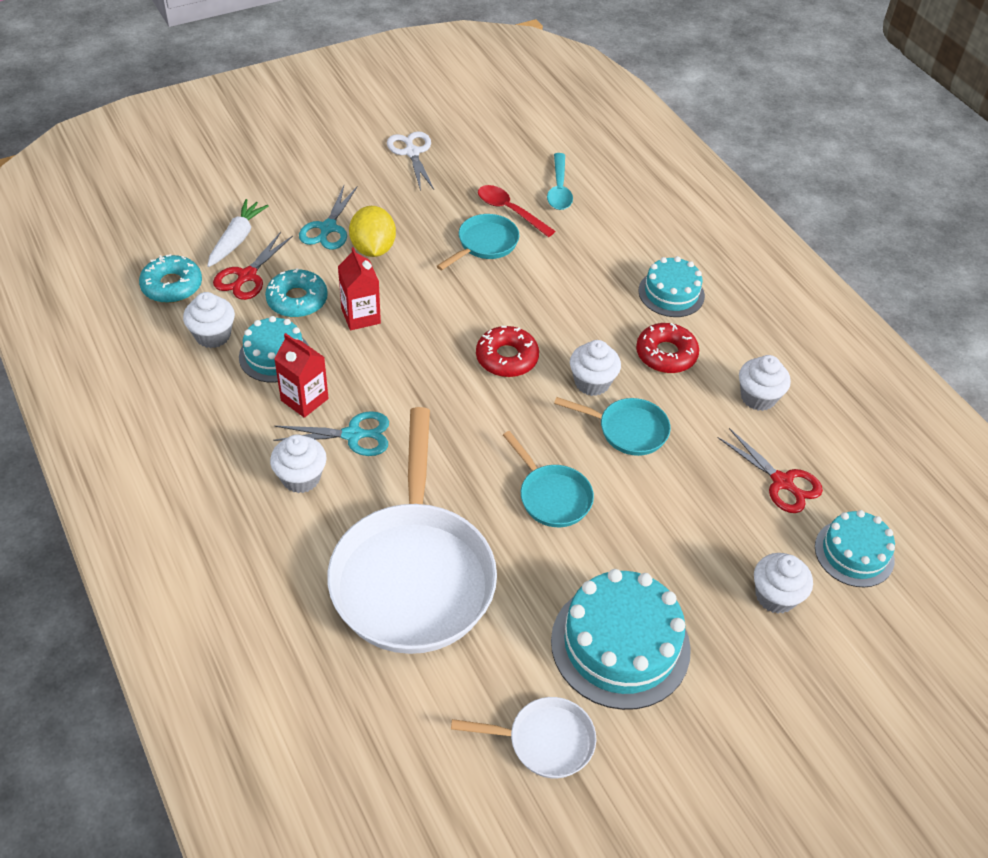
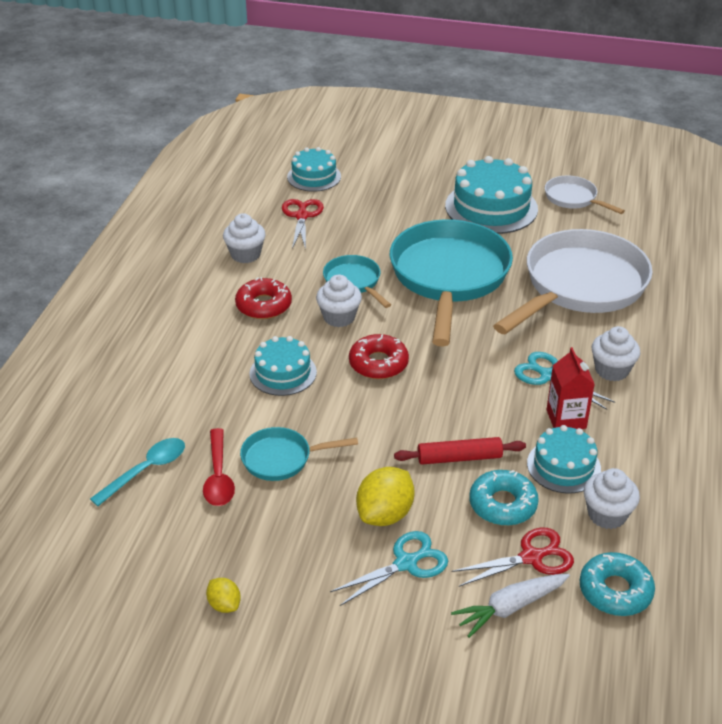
camera: 135 degrees left, 10 degrees down
(361, 316) = (459, 458): red carton -> red rolling pin
(412, 152) = (224, 605): white scissors -> yellow lemon
(552, 496) = (449, 277): turquoise pan -> turquoise pan, size x2.14
(671, 293) = (196, 337): turquoise cake -> turquoise cake (283, 373)
(775, 596) = (382, 184): white cupcake -> none

